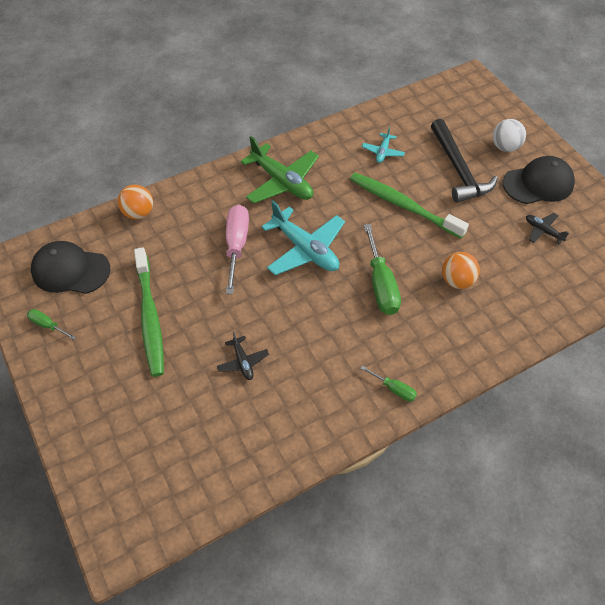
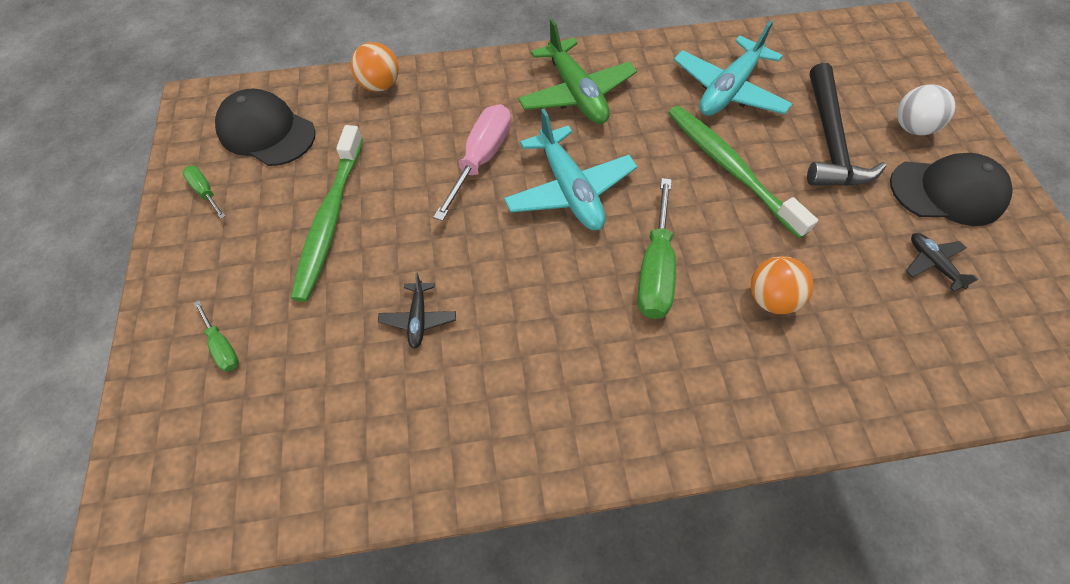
camera: 20 degrees right, 5 degrees up
(383, 152) = (728, 90): turquoise plane -> turquoise plane, size x2.01
(394, 389) = (613, 433): green screwdriver -> green screwdriver (222, 347)

